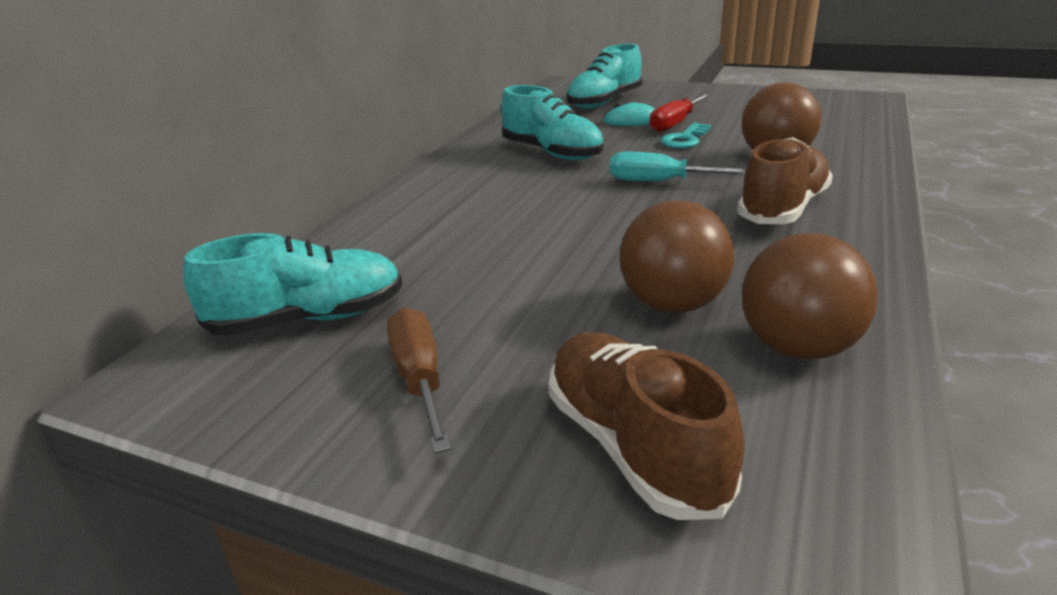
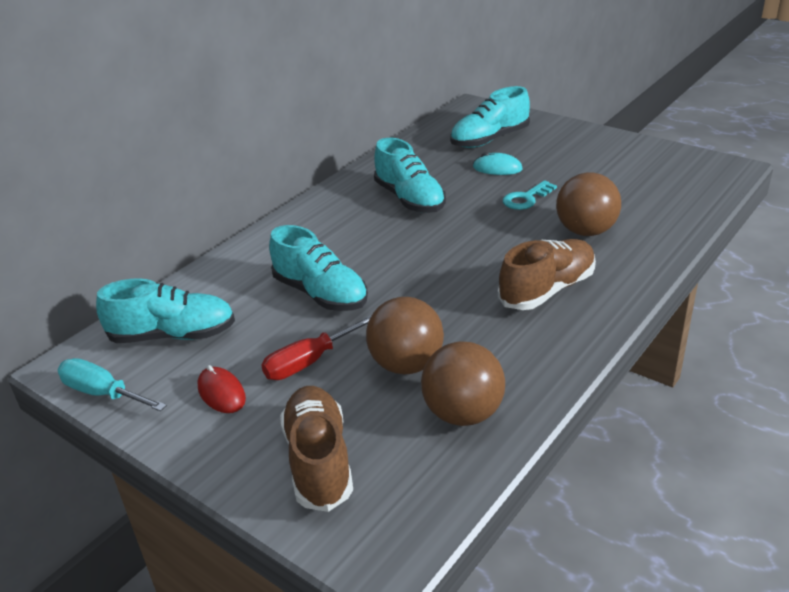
camera: 15 degrees right, 5 degrees up
(420, 379) = (221, 393): brown screwdriver -> red mouse
(501, 247) = (321, 294): none -> turquoise shoe
(659, 182) = (473, 246): turquoise screwdriver -> turquoise screwdriver (103, 393)
(675, 124) = (531, 177): red screwdriver -> red screwdriver (308, 362)

